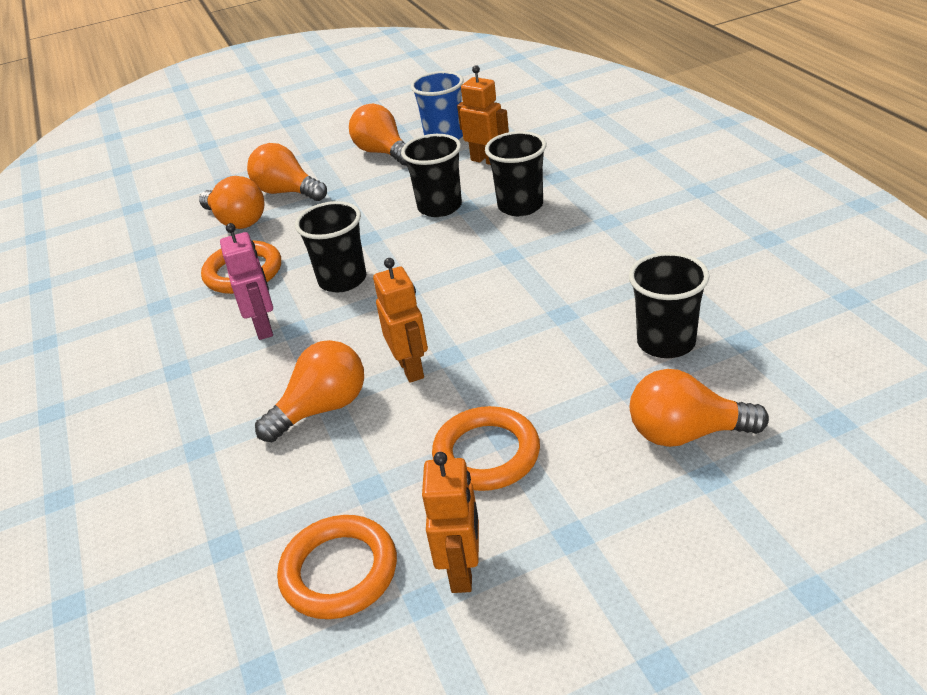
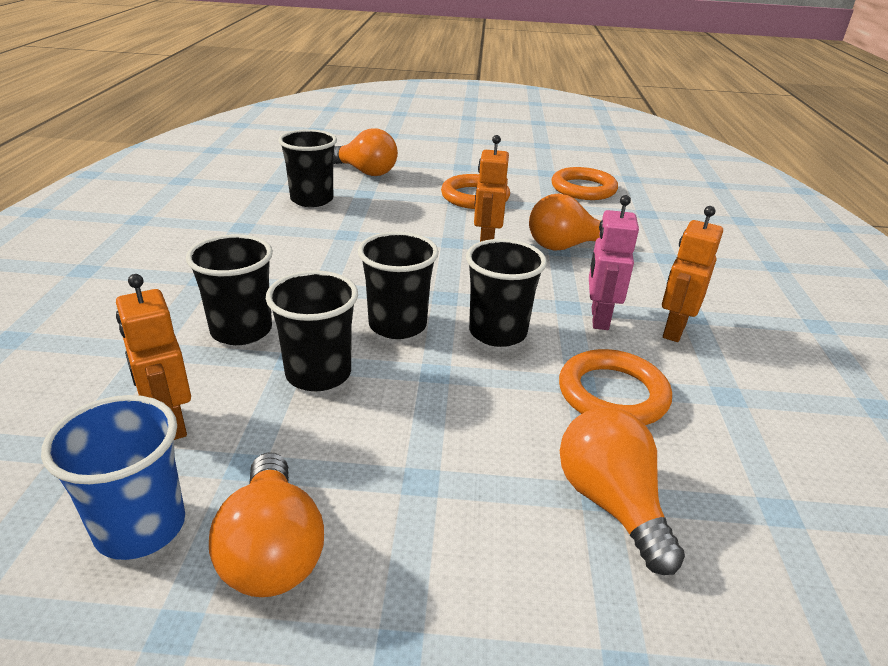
camera: 160 degrees left, 5 degrees down
(287, 192) = (502, 534): orange light bulb -> none
(421, 253) = (397, 325): none -> black cup
(462, 571) = (522, 173): orange robot -> orange robot (673, 330)

